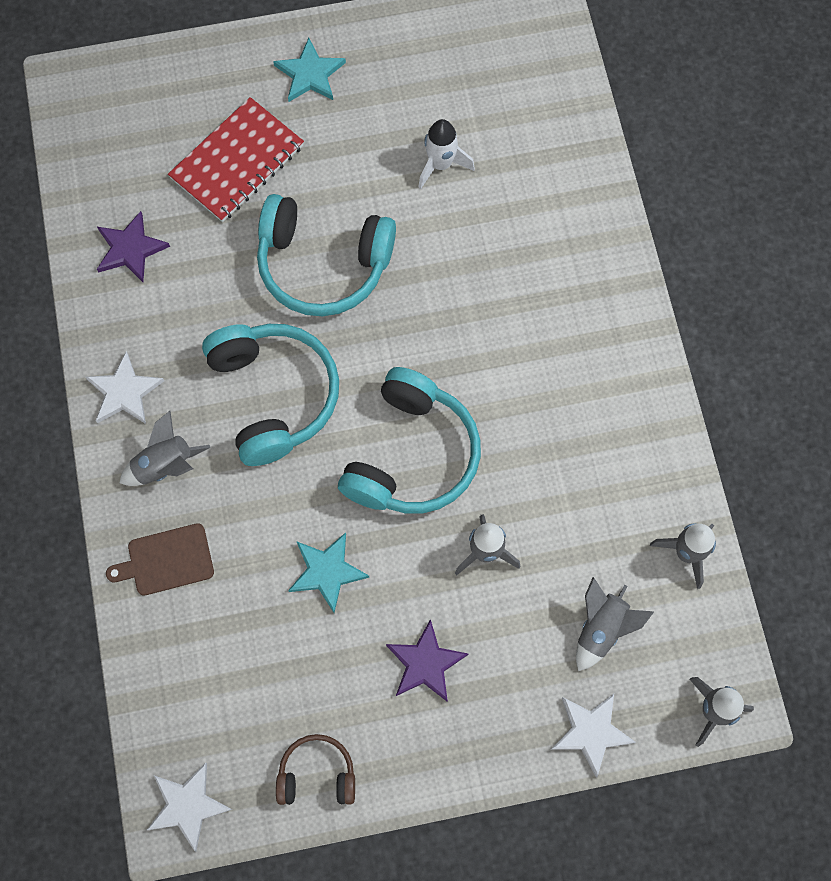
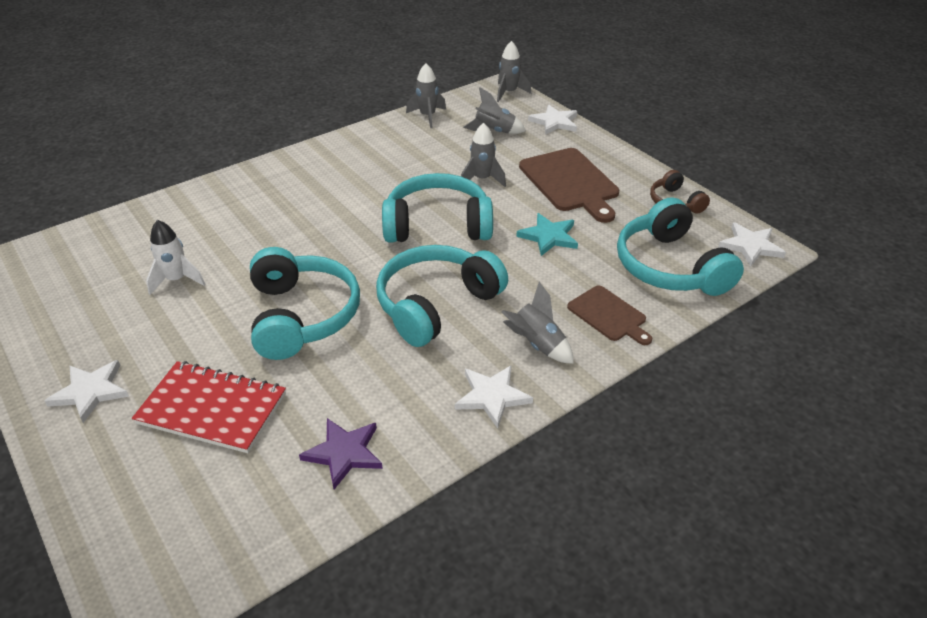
camera: 115 degrees left, 30 degrees down
(203, 679) = (670, 267): none -> turquoise headphones
(310, 74) = (90, 391): turquoise star -> white star
(425, 663) = (570, 182): purple star -> brown cutting board

